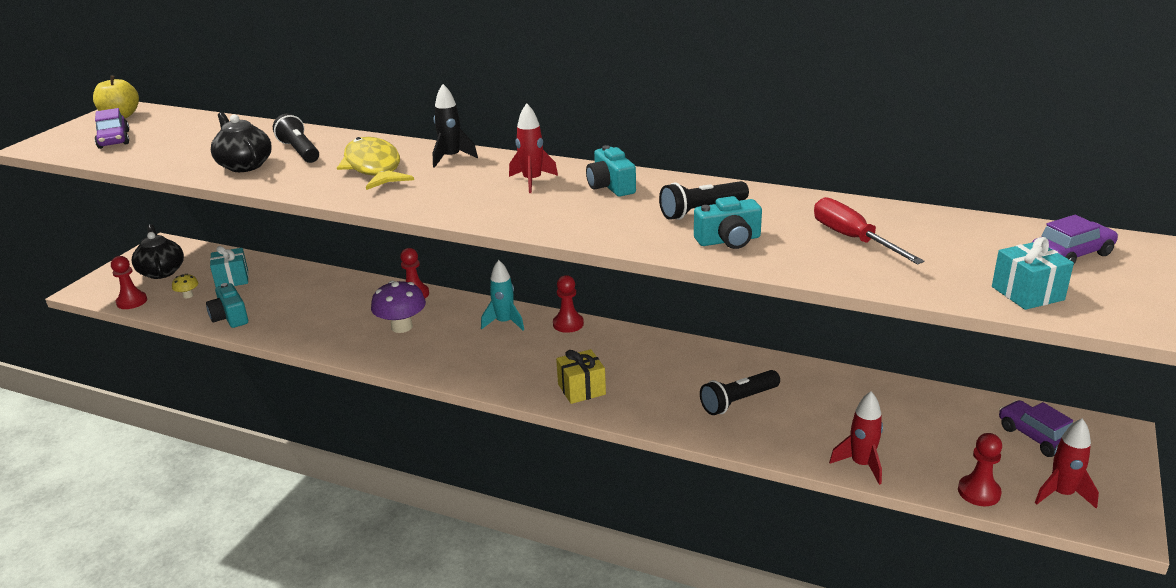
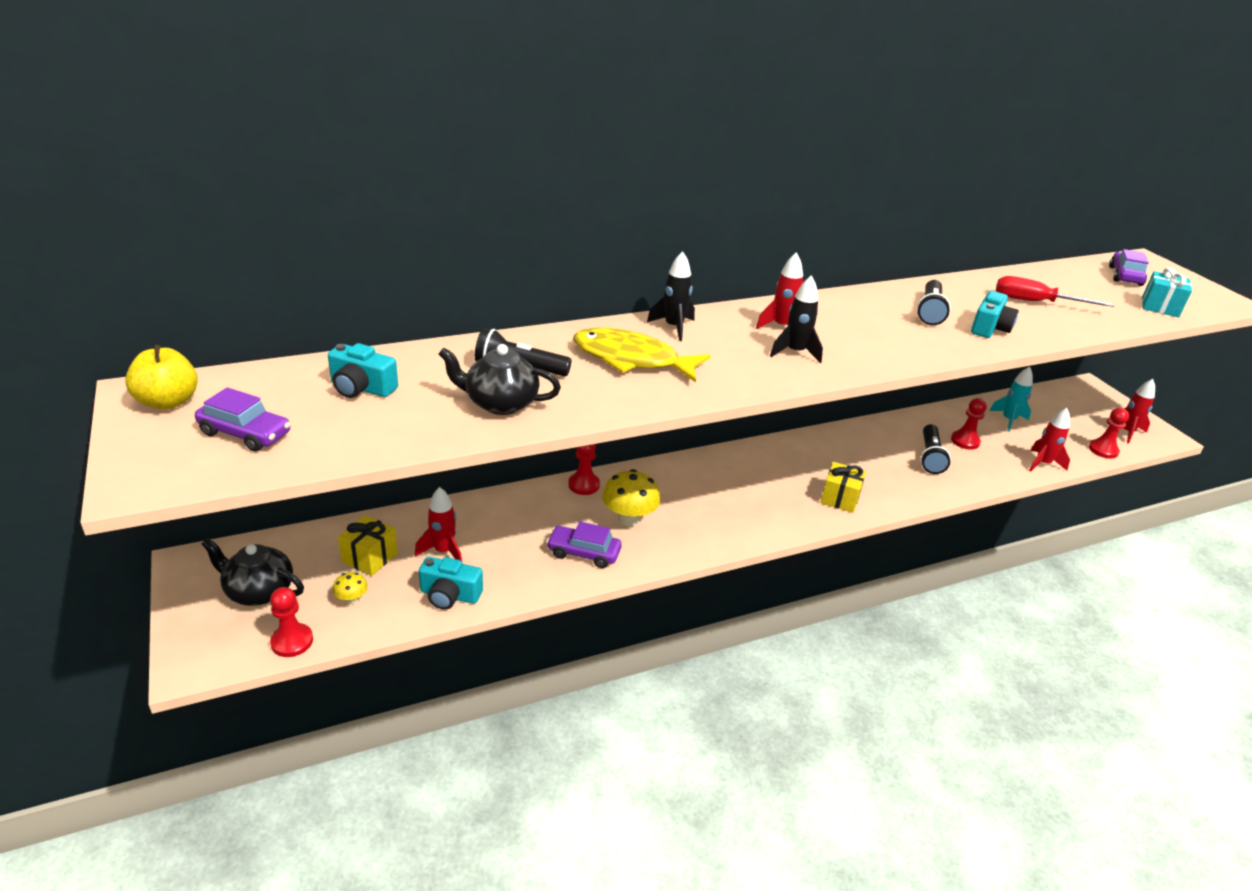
camera: 50 degrees left, 5 degrees up
(232, 279) = (370, 557): turquoise gift -> yellow gift
(269, 294) = (443, 551): none -> red rocket
(401, 327) = (629, 519): purple mushroom -> yellow mushroom
(496, 199) = (795, 352): none -> black rocket
(504, 323) = (699, 474): turquoise rocket -> turquoise rocket (1008, 420)
(568, 324) = (743, 453): red pawn -> red pawn (965, 441)
(610, 186) = (839, 312): turquoise camera -> turquoise camera (361, 388)
(1036, 437) = (1071, 405): purple car -> purple car (583, 553)

